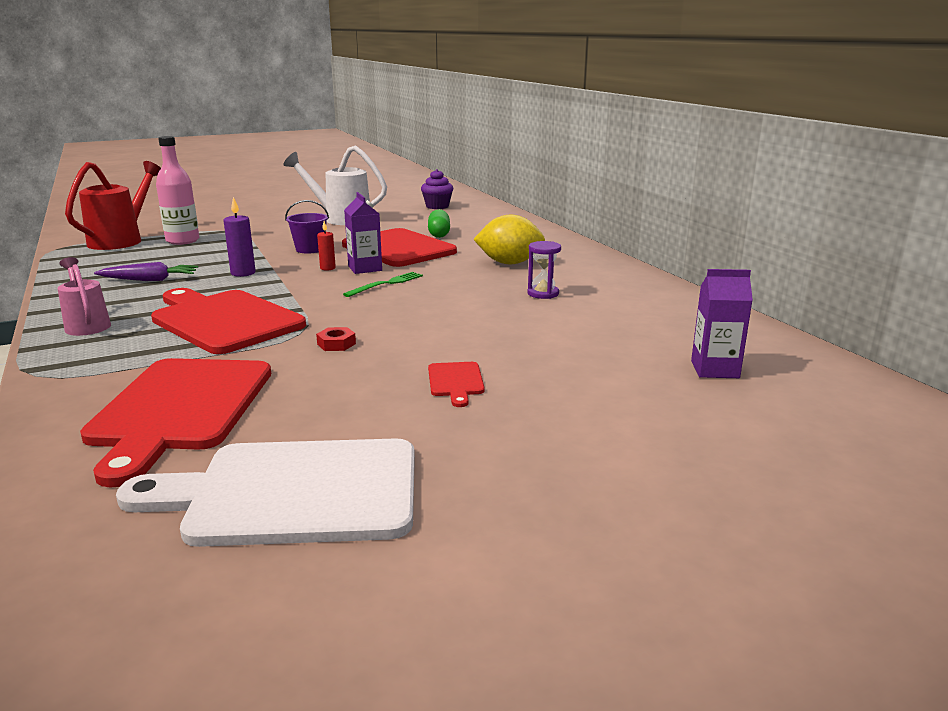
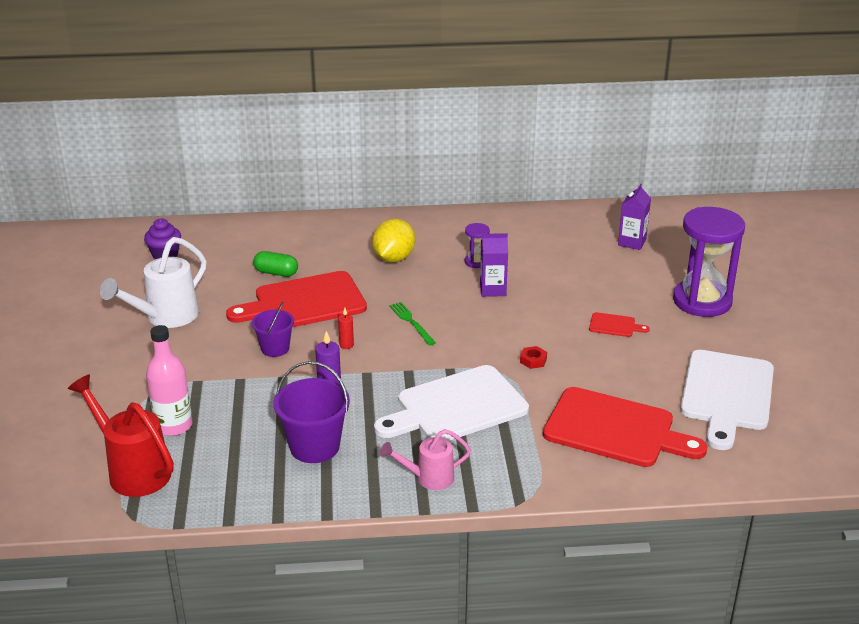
camera: 70 degrees left, 10 degrees up
(149, 280) = (314, 447): purple carrot -> purple bucket
(224, 320) = (456, 407): red cutting board -> white cutting board
(365, 268) = (360, 326): purple carton -> purple carton (493, 290)
(591, 442) = (702, 301): none -> purple hourglass

